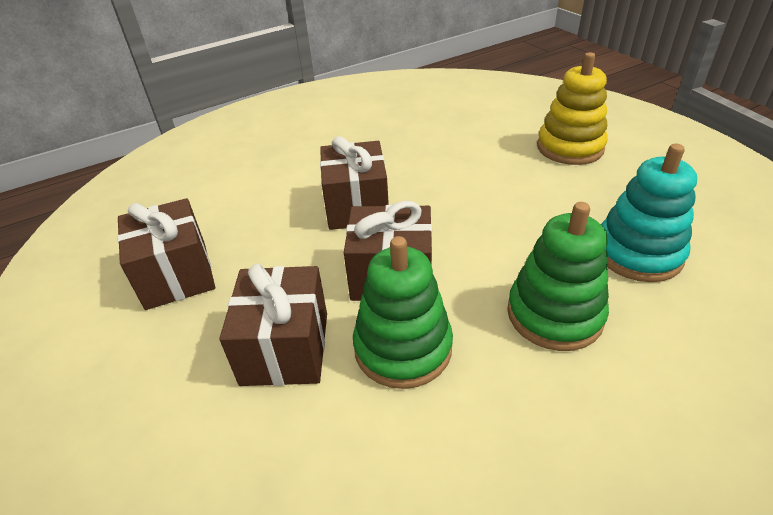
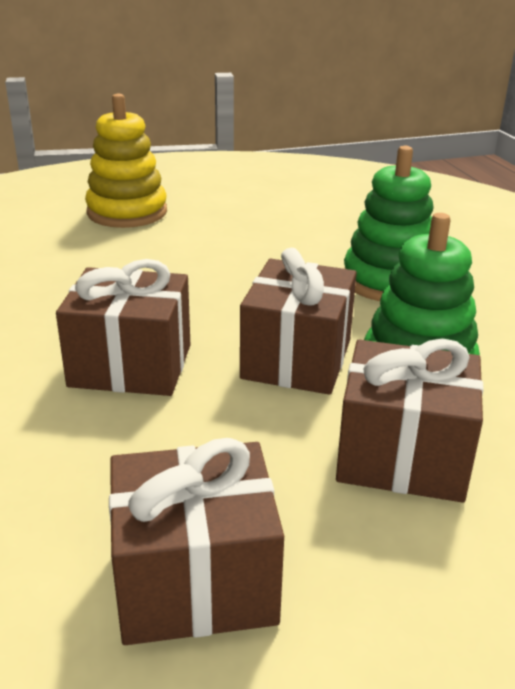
camera: 80 degrees left, 10 degrees down
(637, 253) = (322, 228): turquoise stacking toy -> none

